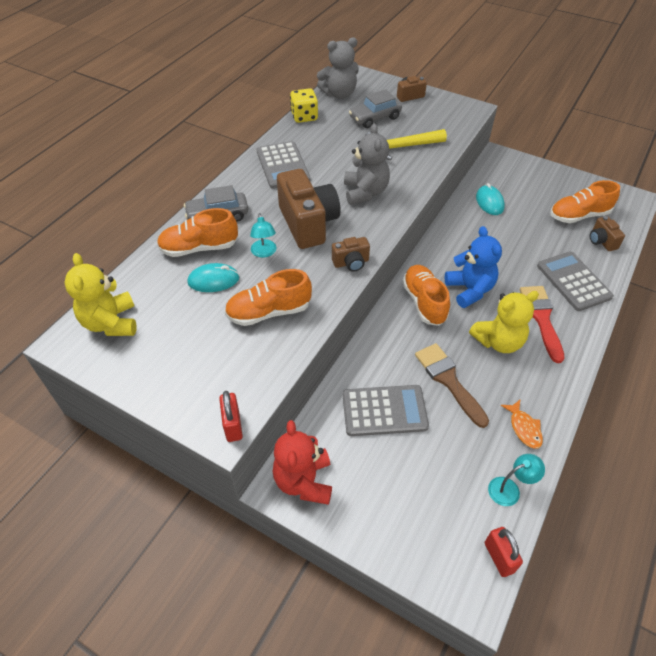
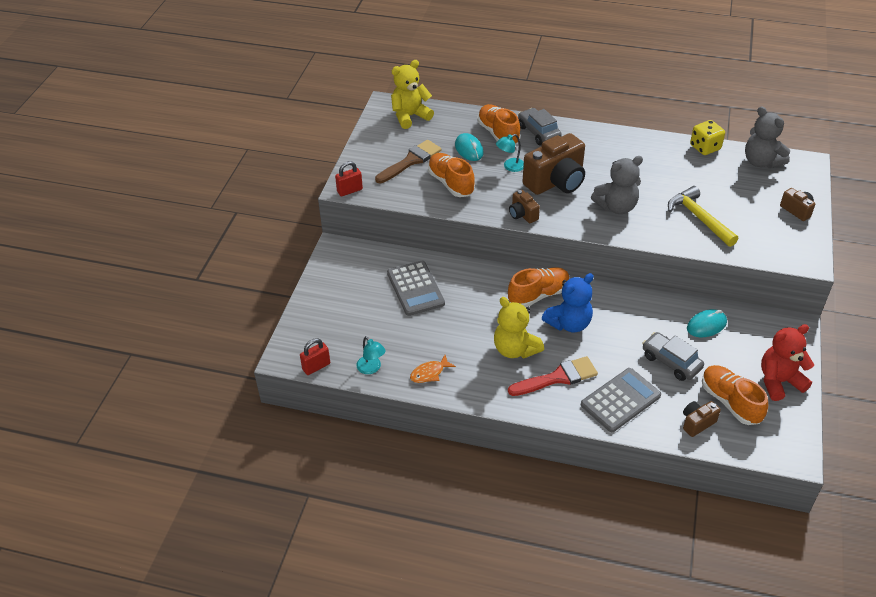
camera: 75 degrees right, 5 degrees down
(283, 165) = (622, 151): grey calculator -> none
(304, 481) = (344, 258): red teddy bear -> red teddy bear (779, 381)
(375, 118) = (737, 193): grey car -> grey car (671, 362)
(448, 380) = (459, 321): brown brush -> brown brush (411, 161)

